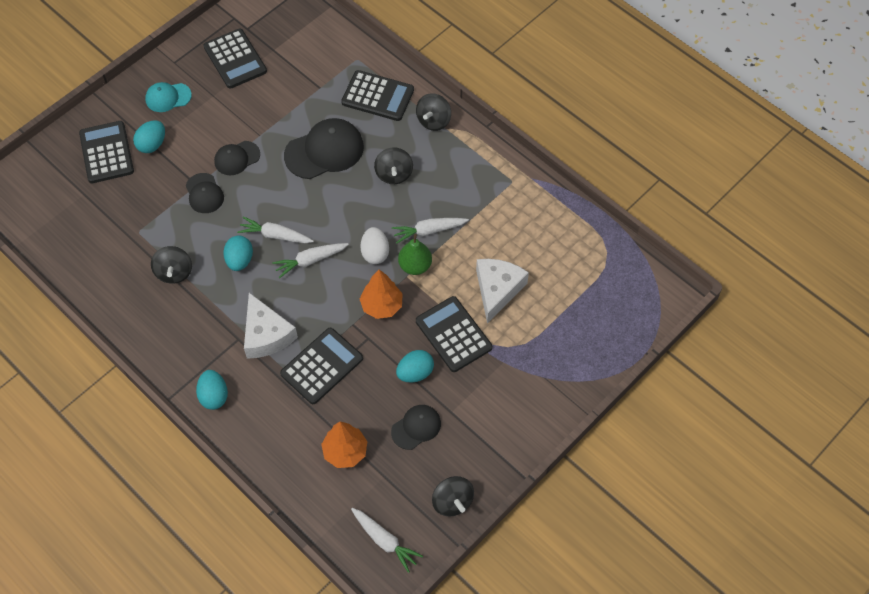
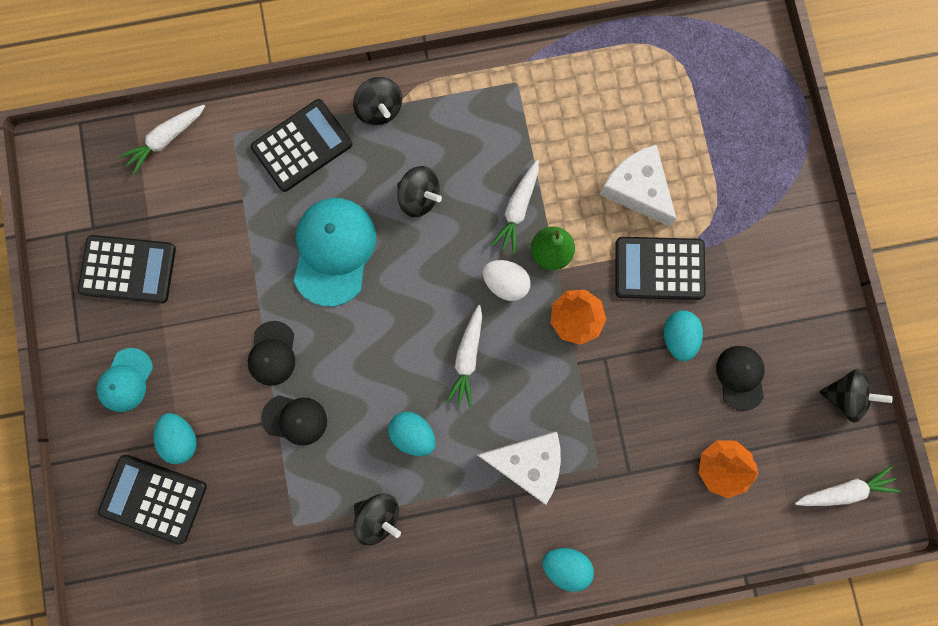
camera: 55 degrees left, 20 degrees up
(275, 235) = (408, 375): white carrot -> white carrot (166, 140)
(322, 366) = (606, 428): black calculator -> none
(324, 151) = (334, 251): black cap -> turquoise cap

